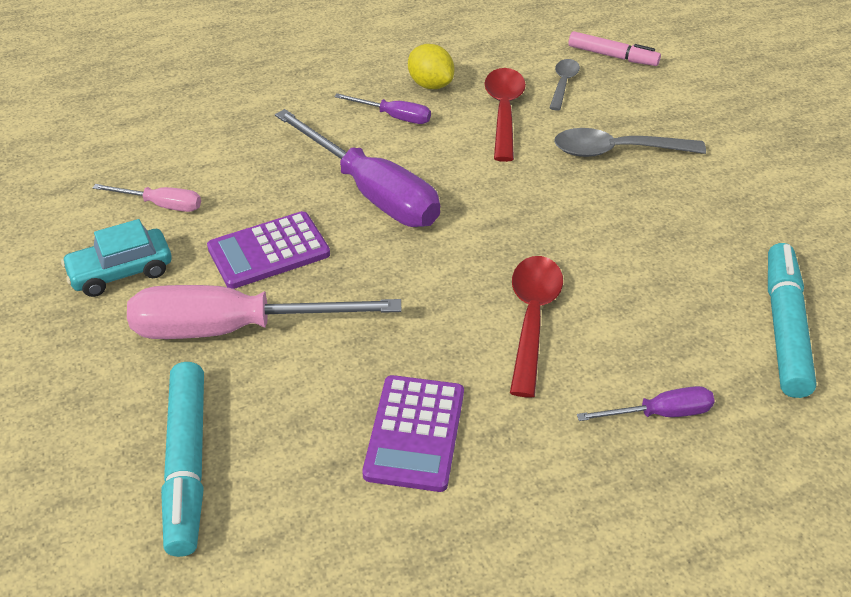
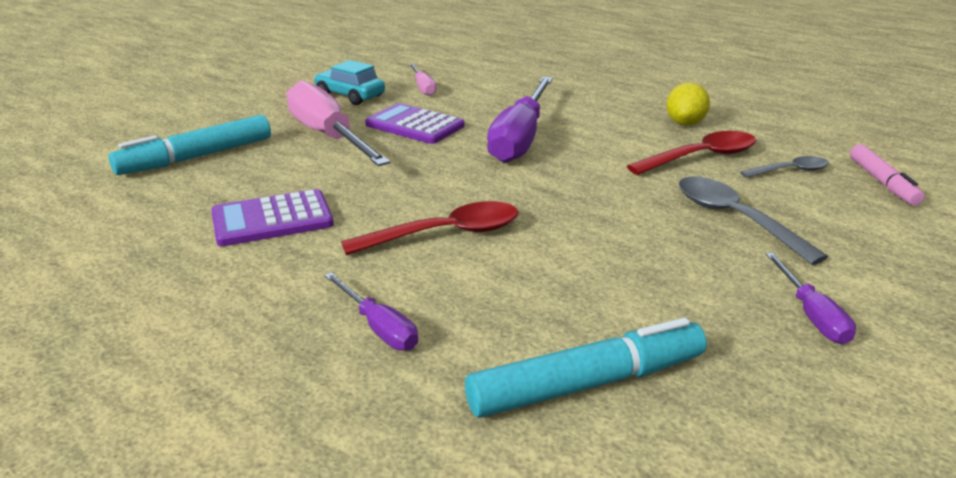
camera: 60 degrees right, 15 degrees down
(394, 117) = (621, 122): purple screwdriver -> purple screwdriver (811, 315)

